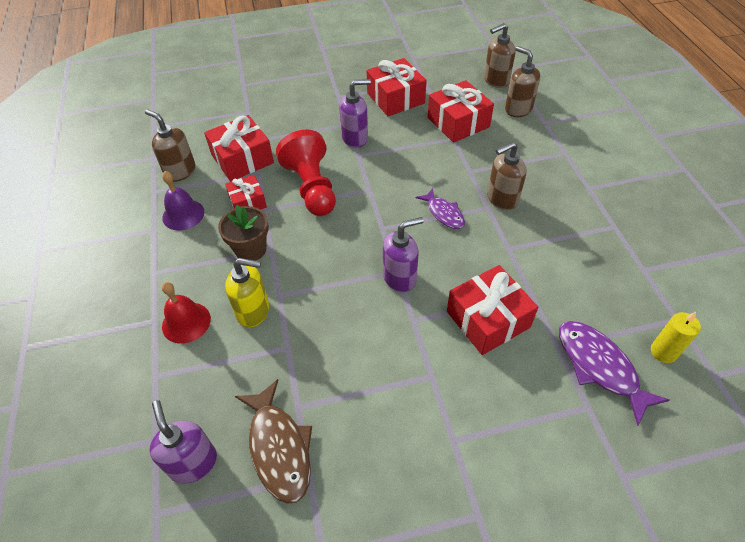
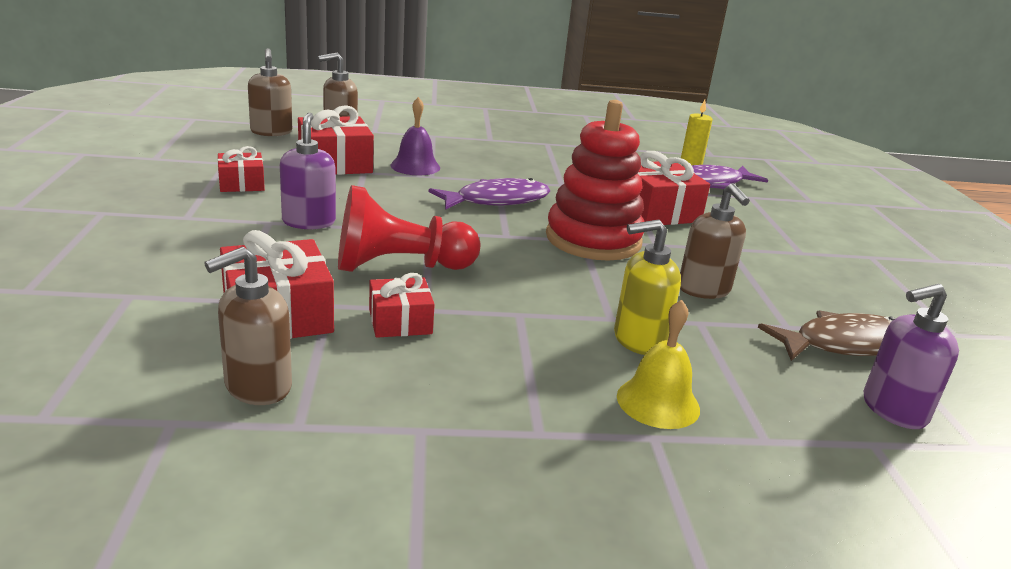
camera: 85 degrees left, 25 degrees down
(183, 214) = (395, 390): purple bell -> purple bell (415, 166)
(186, 322) = (658, 402): red bell -> yellow bell
(250, 249) = (513, 330): brown flower pot -> none
(253, 311) = (638, 340): yellow soap dispenser -> yellow soap dispenser turned 120 degrees counterclockwise
(395, 98) = (241, 184): red gift -> red gift, size x0.60
(400, 278) = (593, 239): purple soap dispenser -> red stacking toy
(444, 213) = (497, 200): purple fish -> purple fish, size x1.60
(502, 199) = (487, 172): brown soap dispenser -> brown soap dispenser (704, 290)

